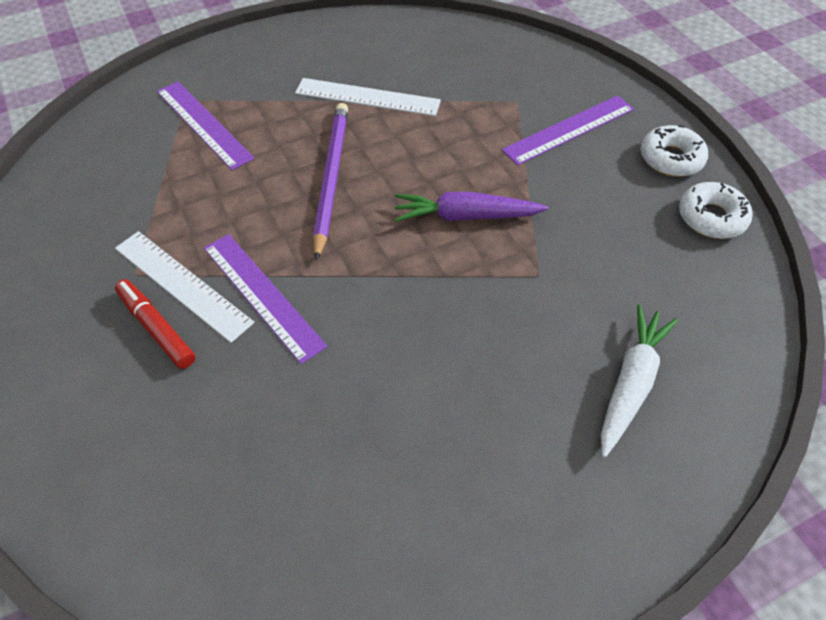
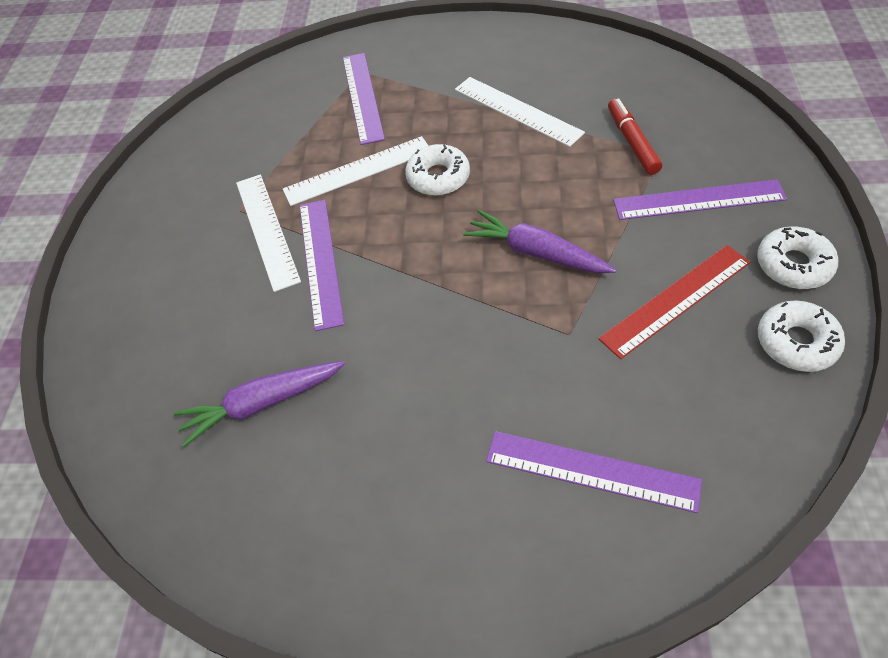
camera: 35 degrees right, 0 degrees up
(157, 328) = (229, 259): red marker -> red marker (632, 142)
(245, 196) = (358, 171): none -> white ruler
(291, 458) = (262, 404): none -> purple carrot
(331, 178) = (438, 177): purple pencil -> white donut
(604, 216) = (675, 300): none -> red ruler
(631, 383) = (591, 470): white carrot -> purple ruler

